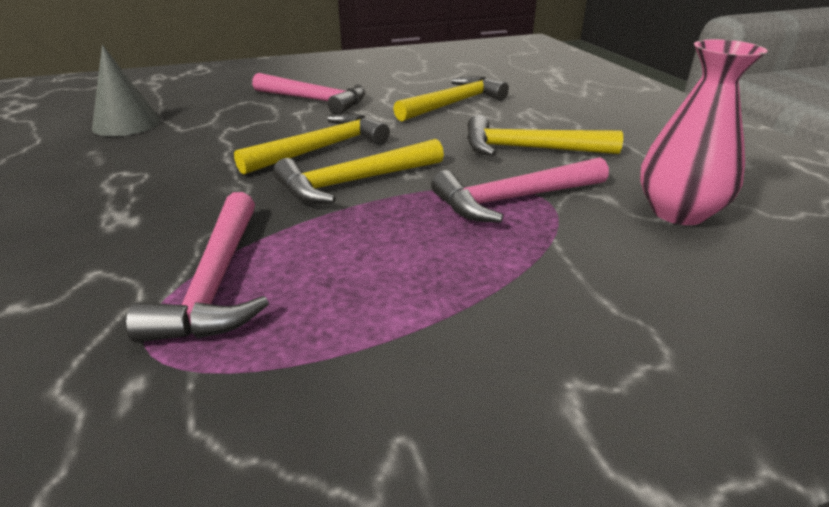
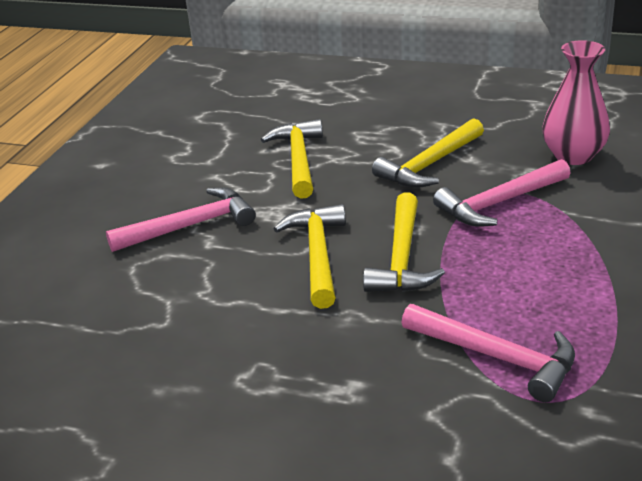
camera: 50 degrees left, 0 degrees up
(126, 124) = (101, 357): grey cone -> none
(514, 199) = (499, 203): pink hammer -> pink hammer turned 45 degrees clockwise

